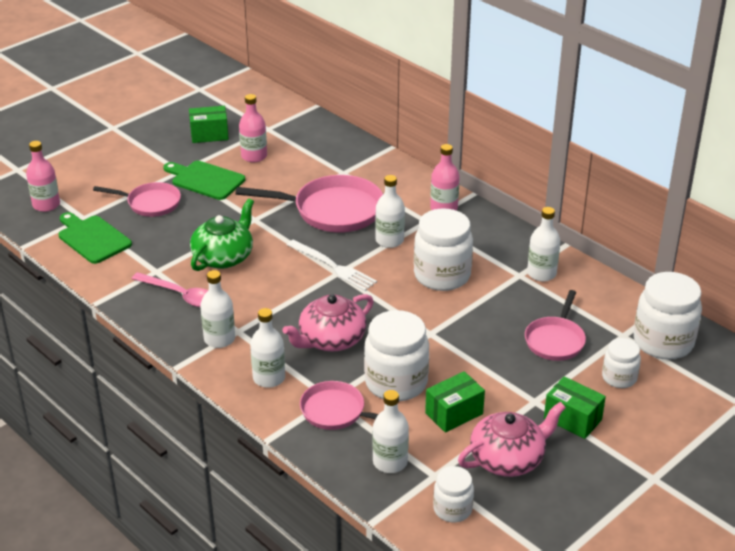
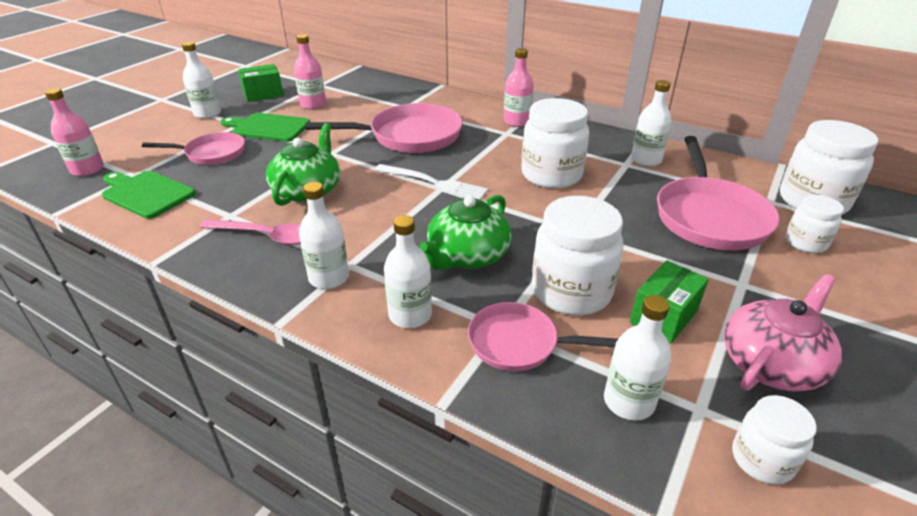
camera: 15 degrees left, 0 degrees up
(331, 339) = (467, 255): pink teapot -> green teapot
(389, 240) = (480, 153): white bottle -> white bottle (207, 113)
(555, 340) = (709, 216): pink pan -> pink pan, size x1.66
(572, 419) = (800, 297): green box -> none

